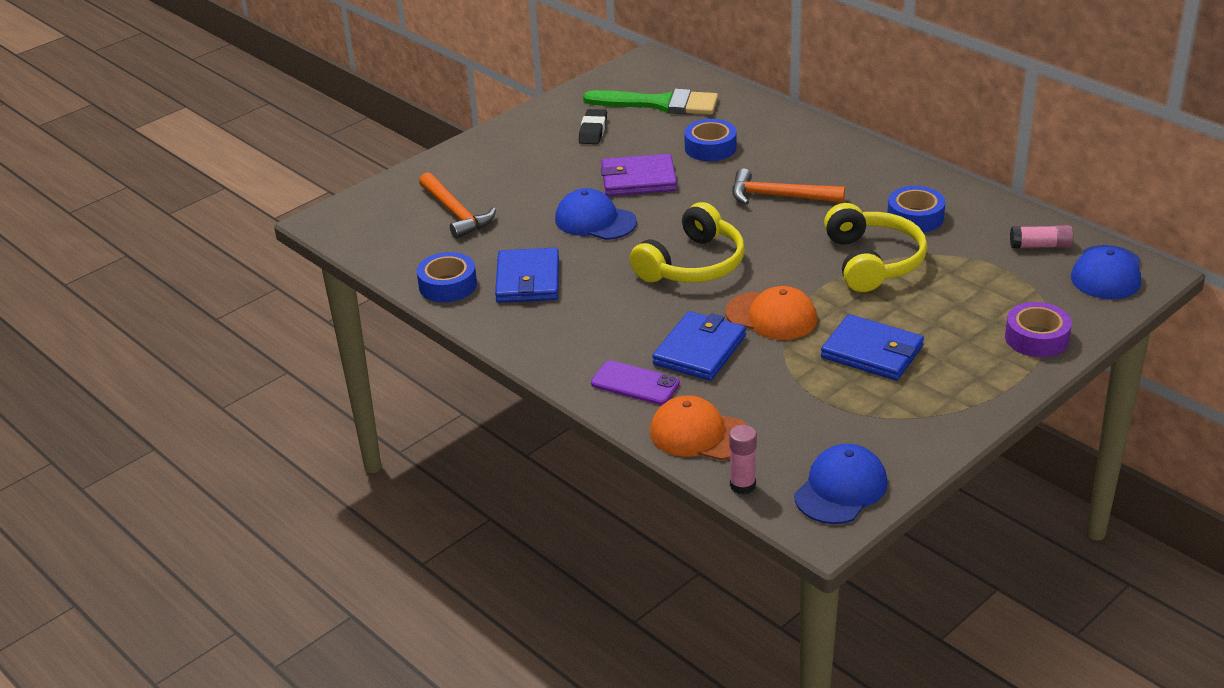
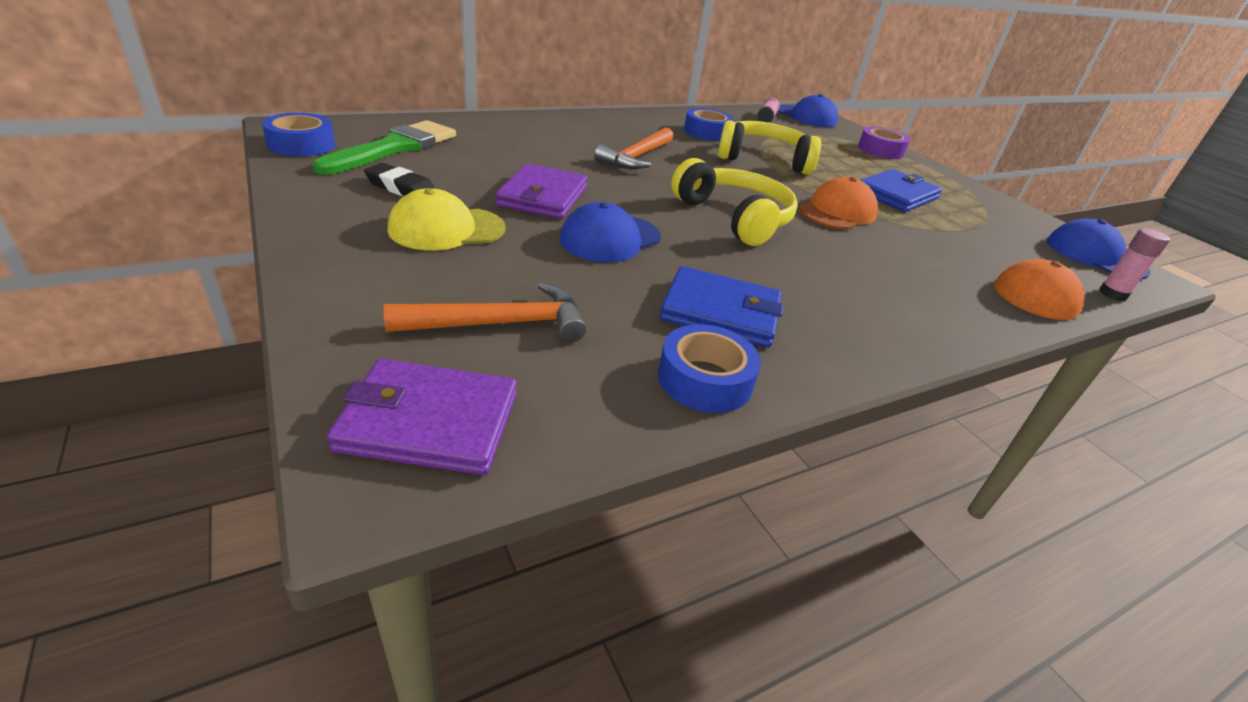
camera: 80 degrees left, 0 degrees up
(366, 220) = (429, 421): none -> purple wallet
(549, 164) = (446, 229): none -> yellow cap
(635, 383) = (955, 302): purple phone -> none
(700, 350) = (891, 255): blue wallet -> none
(710, 148) = (518, 154): blue tape -> blue tape (301, 145)

